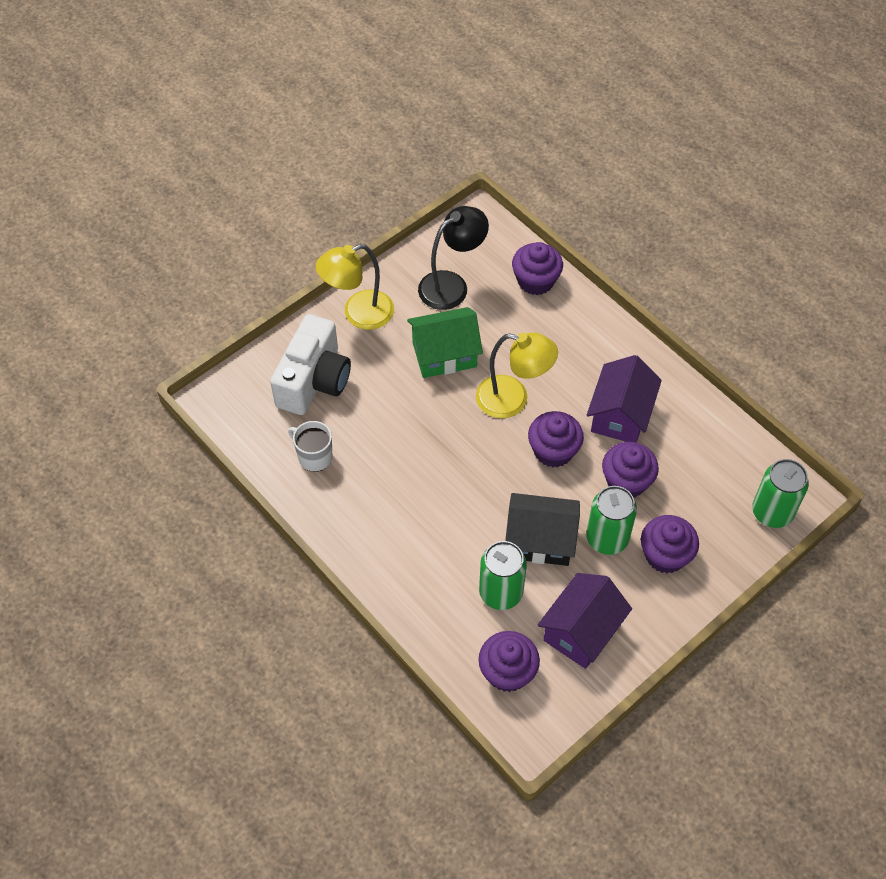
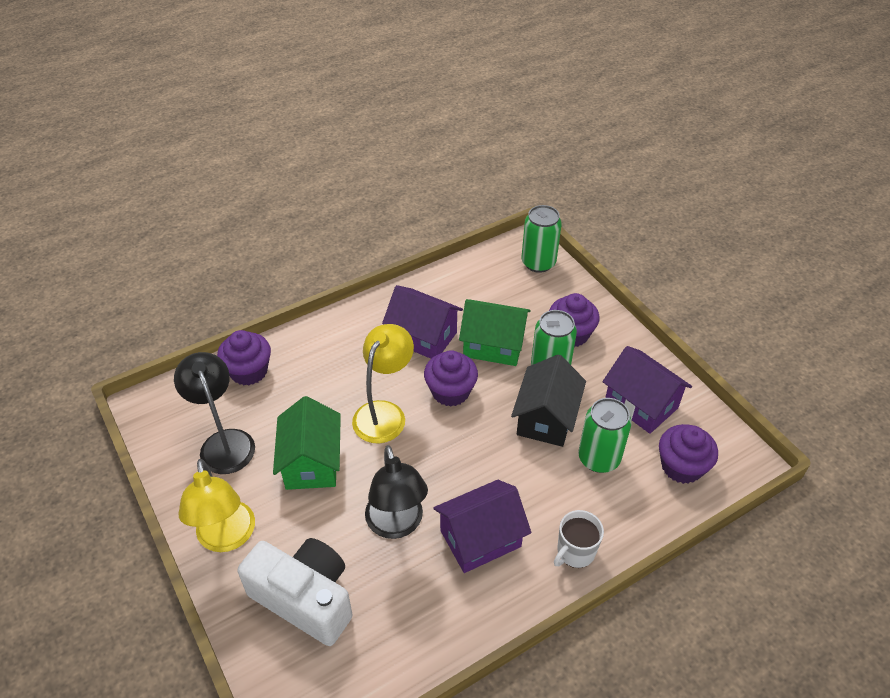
camera: 80 degrees left, 10 degrees down
(314, 456) = (410, 611): white mug -> white mug (575, 552)
(391, 499) = (480, 538): none -> purple house
(393, 432) = (397, 525): none -> black lamp
(626, 481) = (493, 345): purple cupcake -> green house

